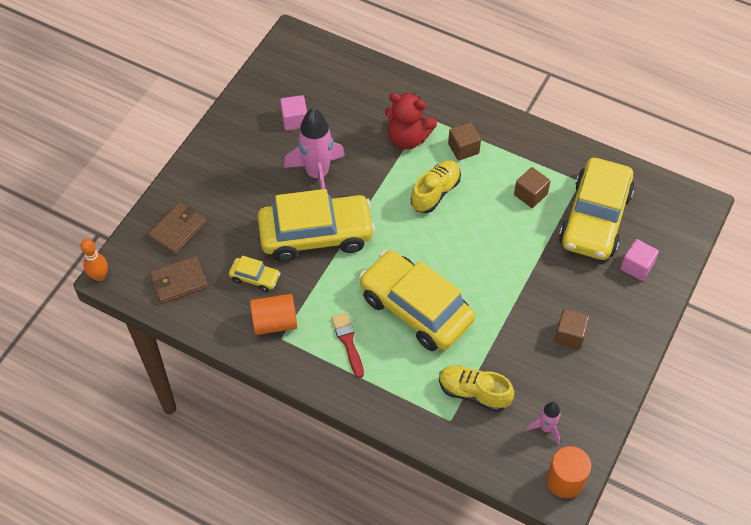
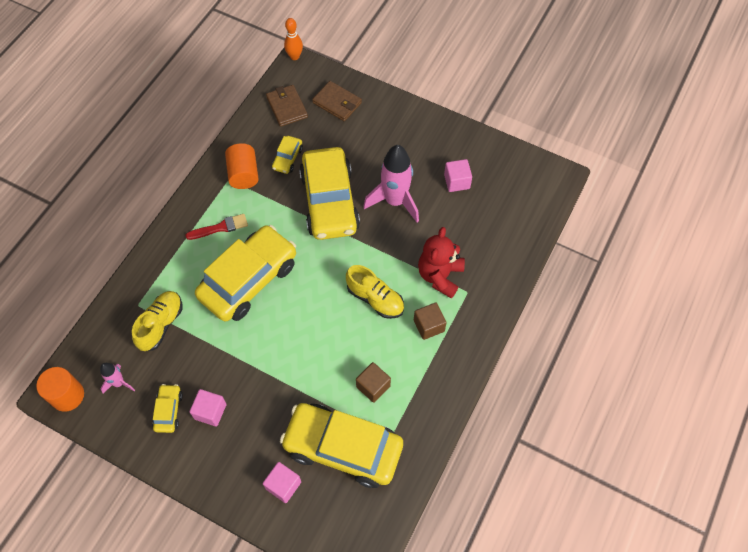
camera: 90 degrees right, 5 degrees up
(569, 335) = (210, 411): brown cube -> pink cube
(572, 375) = (168, 411): none -> yellow car

